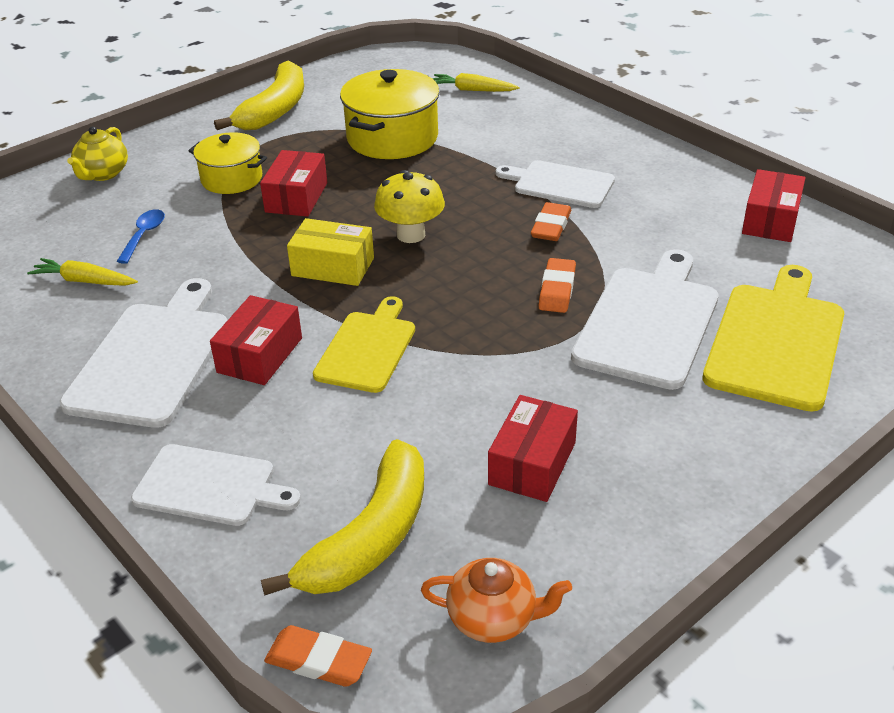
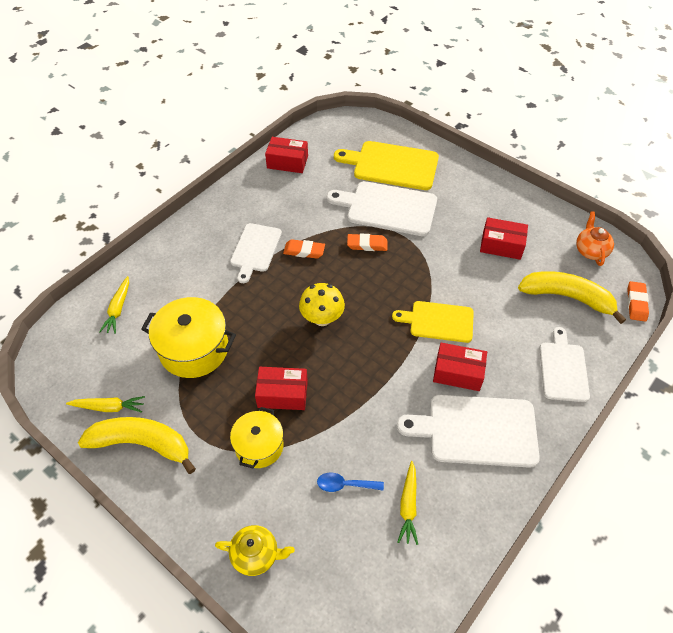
camera: 100 degrees left, 15 degrees up
(331, 90) = (109, 407): none -> yellow carrot
(333, 267) = (364, 354): yellow box -> none

